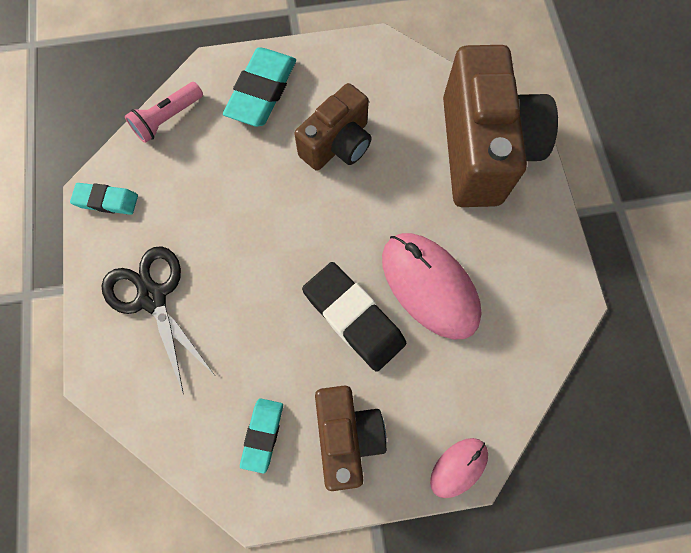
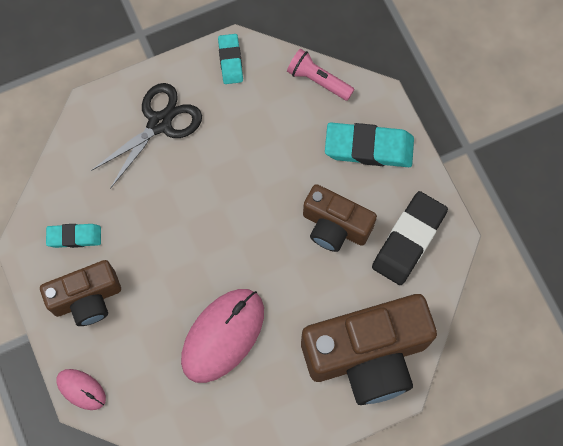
camera: 75 degrees right, 0 degrees up
(354, 318) = (180, 280): black eraser -> black eraser (409, 240)

